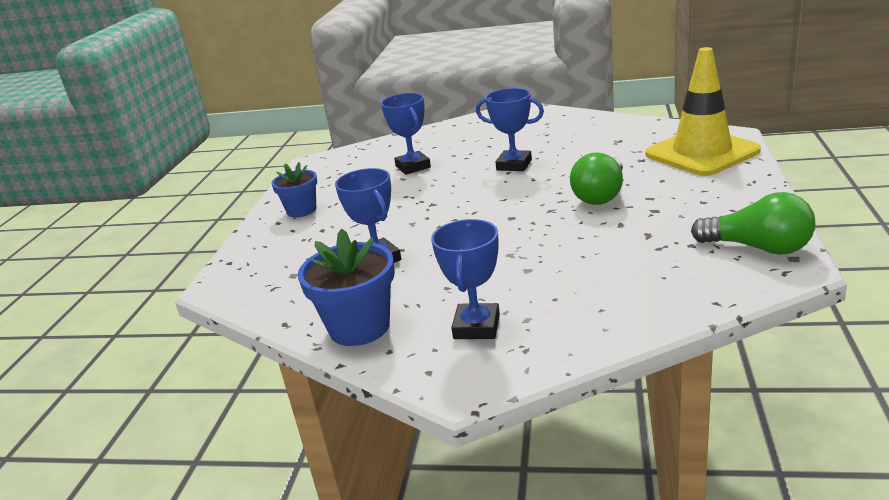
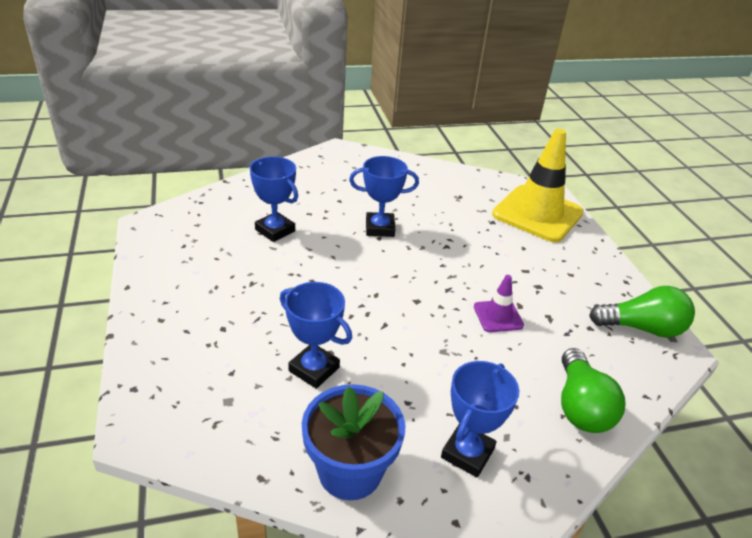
camera: 30 degrees left, 10 degrees up
(301, 210) = (180, 299): blue flower pot -> none
(477, 327) = (467, 453): blue trophy -> blue trophy turned 45 degrees clockwise
(588, 231) = (498, 316): none -> purple traffic cone
(601, 195) = (482, 268): green light bulb -> green light bulb (580, 406)

